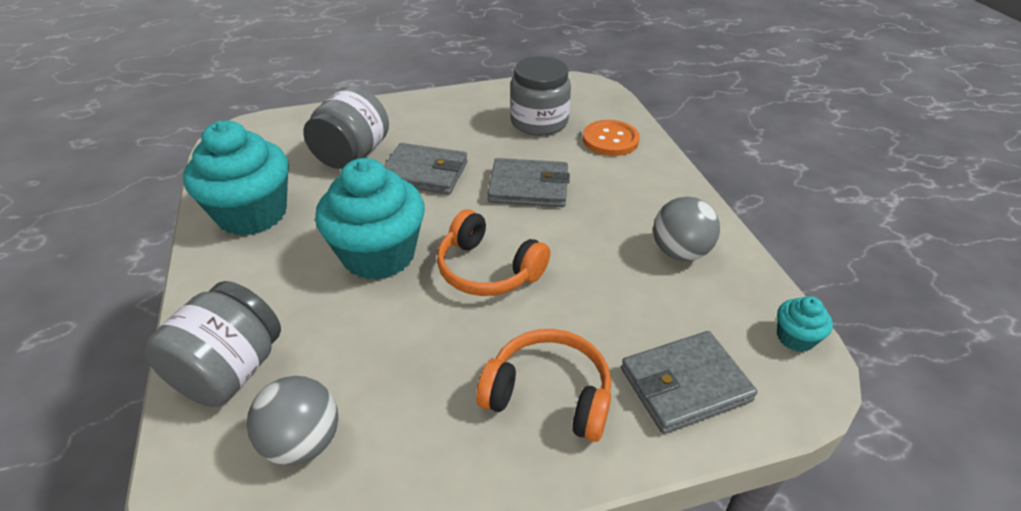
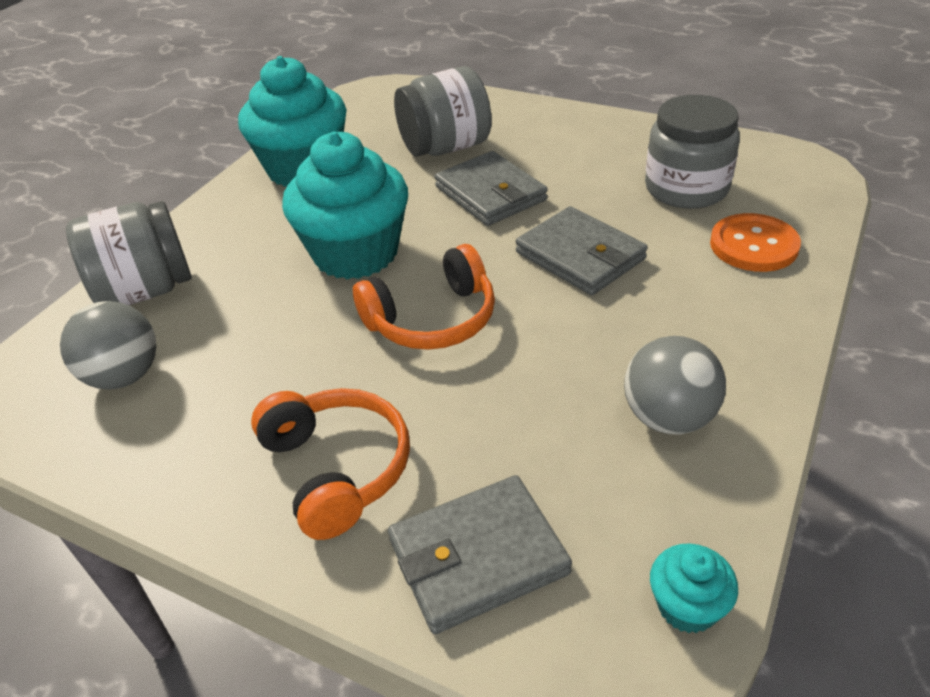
camera: 45 degrees right, 0 degrees up
(488, 269) = (432, 319): orange headphones -> orange headphones turned 105 degrees counterclockwise
(685, 385) = (478, 557): grey wallet -> grey wallet turned 45 degrees counterclockwise

